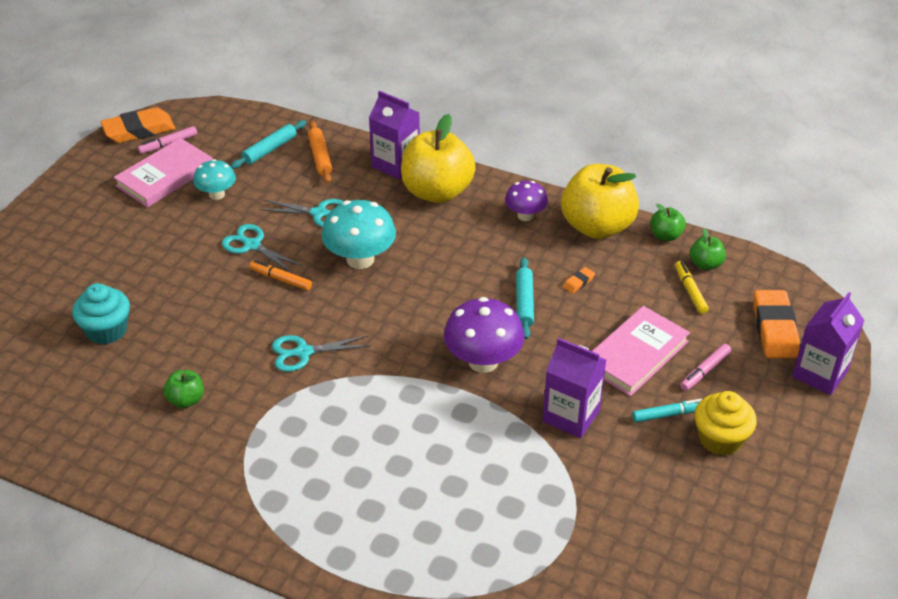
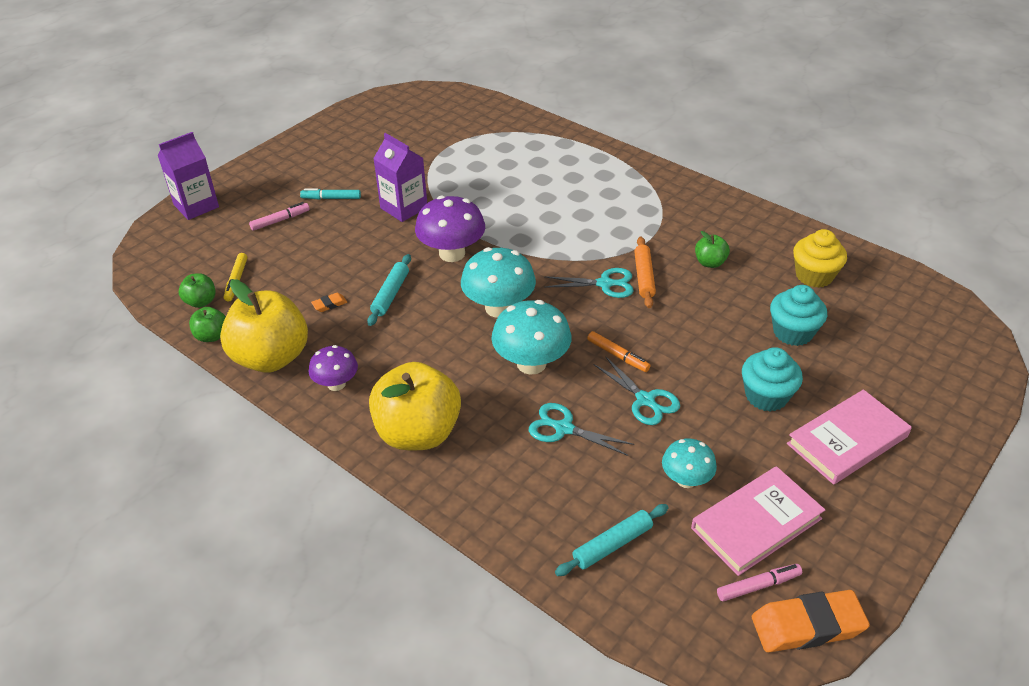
camera: 165 degrees left, 0 degrees up
(143, 265) = (766, 396): none -> turquoise cupcake
(320, 157) = (546, 517): orange rolling pin -> orange rolling pin (644, 277)
(396, 164) = (452, 485): purple carton -> none
(408, 307) = (499, 308): none -> turquoise mushroom
(636, 354) = (324, 240): pink book -> pink book (847, 440)
(720, 439) = (307, 180): yellow cupcake -> yellow cupcake (814, 276)
(774, 329) = (197, 240): orange eraser -> none

